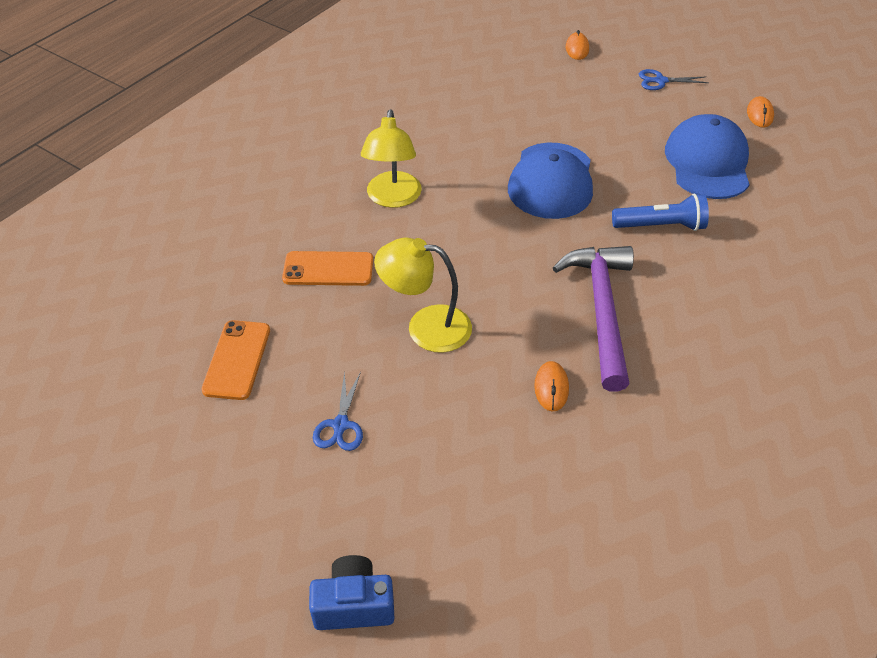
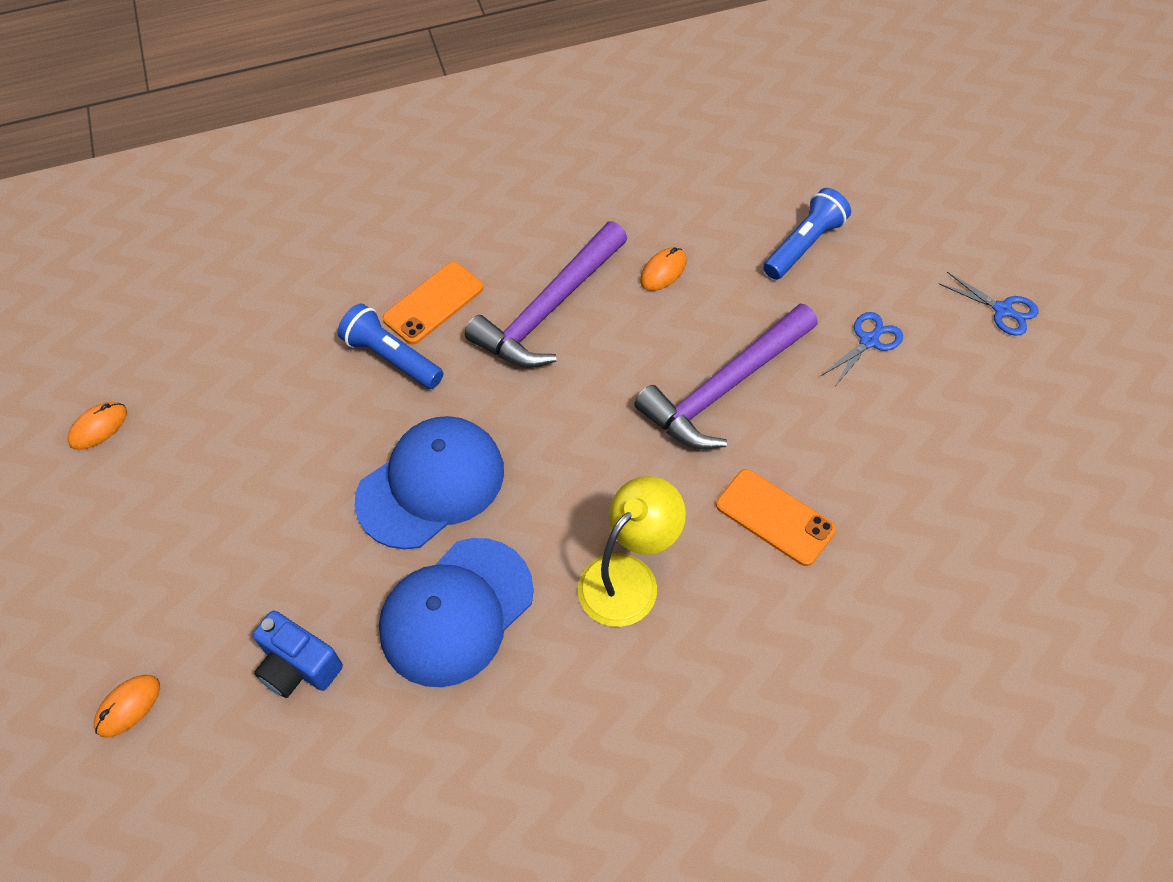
camera: 140 degrees left, 10 degrees up
(237, 360) = (933, 461): orange phone -> orange phone (433, 303)
(354, 605) = (938, 213): blue camera -> blue camera (298, 666)
(426, 326) = (723, 388): yellow lamp -> purple hammer
(457, 484) = (804, 245): none -> blue flashlight
(660, 81) = (118, 559): blue scissors -> blue scissors (1002, 310)
(707, 162) = (245, 401): blue cap -> blue cap (456, 611)

